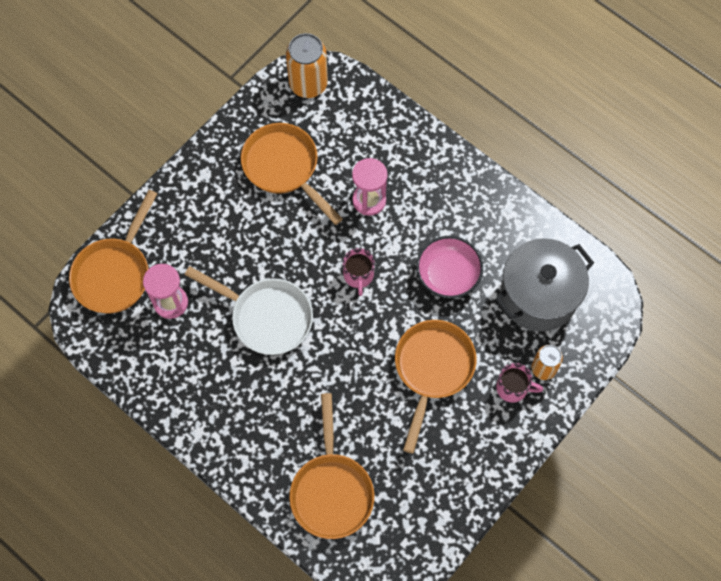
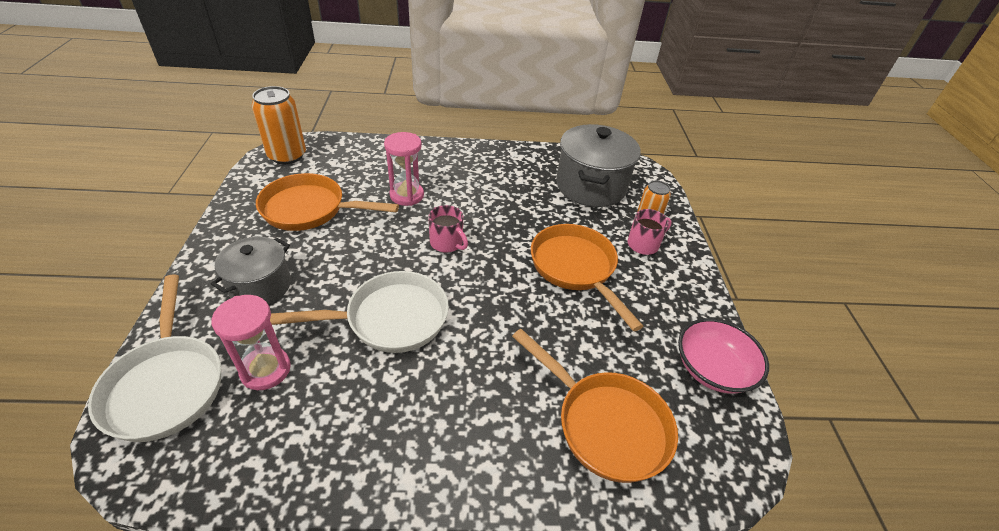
camera: 45 degrees left, 25 degrees down
(115, 273) = (166, 384): orange pan -> white pan
(205, 228) = (260, 286): none -> grey pot
(448, 274) = (516, 206): pink bowl -> pink bowl (712, 369)

